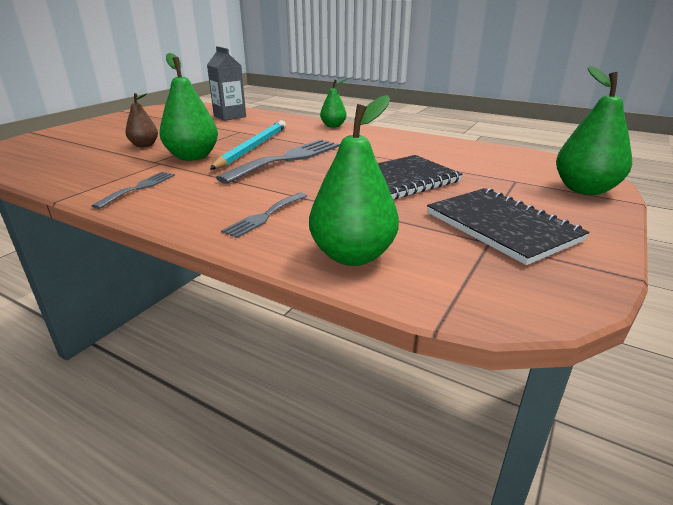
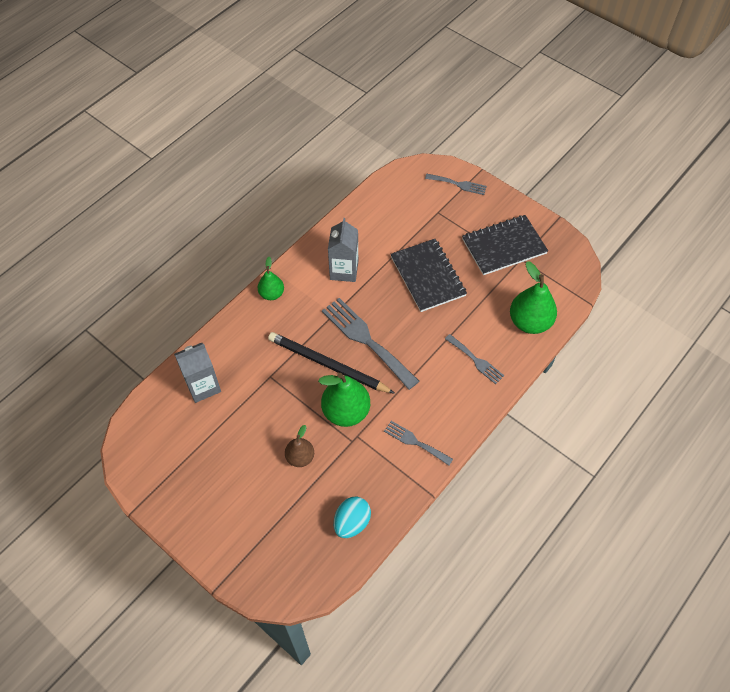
camera: 80 degrees left, 30 degrees up
(52, 167) = (352, 522): none -> turquoise egg
(253, 147) = (328, 365): turquoise pencil -> black pencil
(379, 145) = (344, 270): none -> grey carton
(584, 189) = (458, 184): green pear -> grey fork

